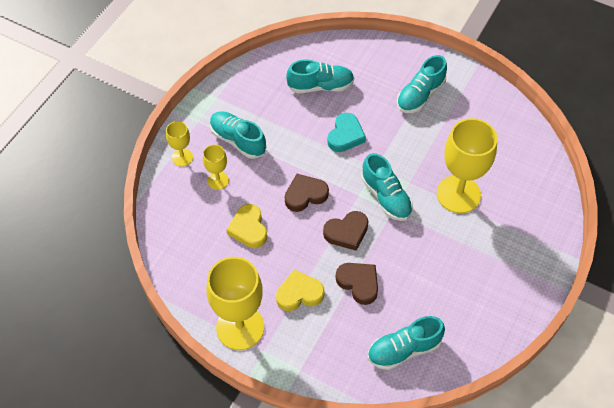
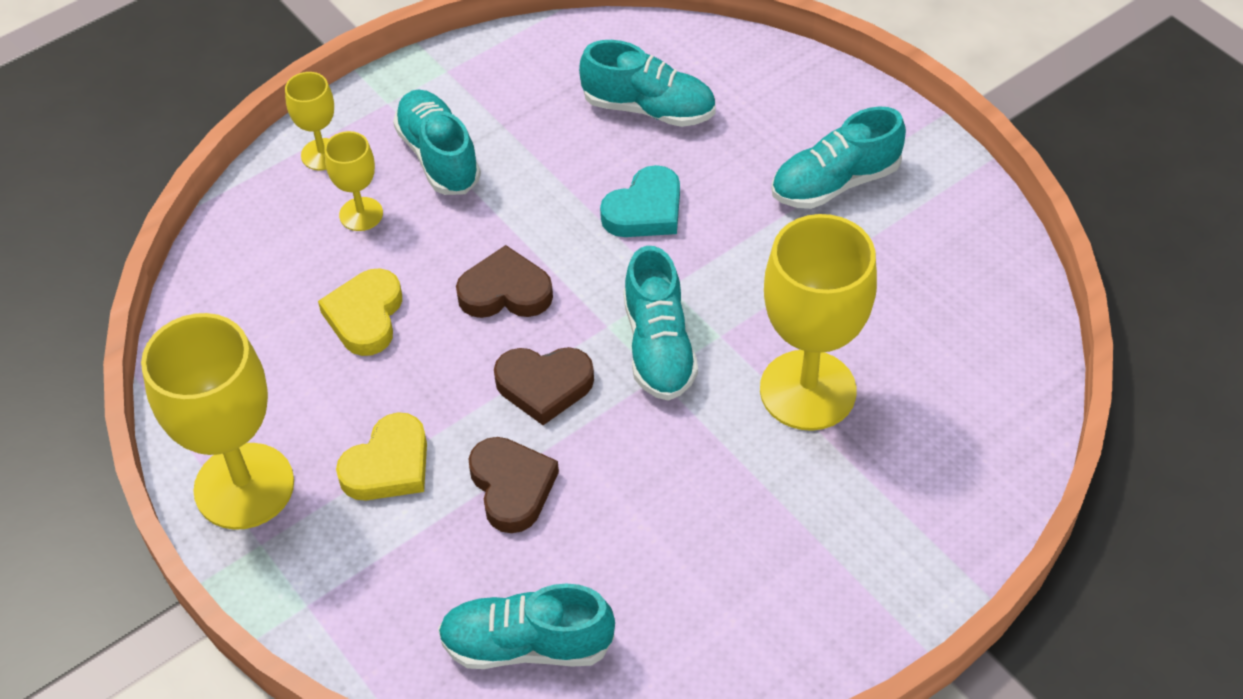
camera: 25 degrees right, 5 degrees down
(299, 293) = (388, 465): yellow heart -> yellow heart turned 120 degrees clockwise

